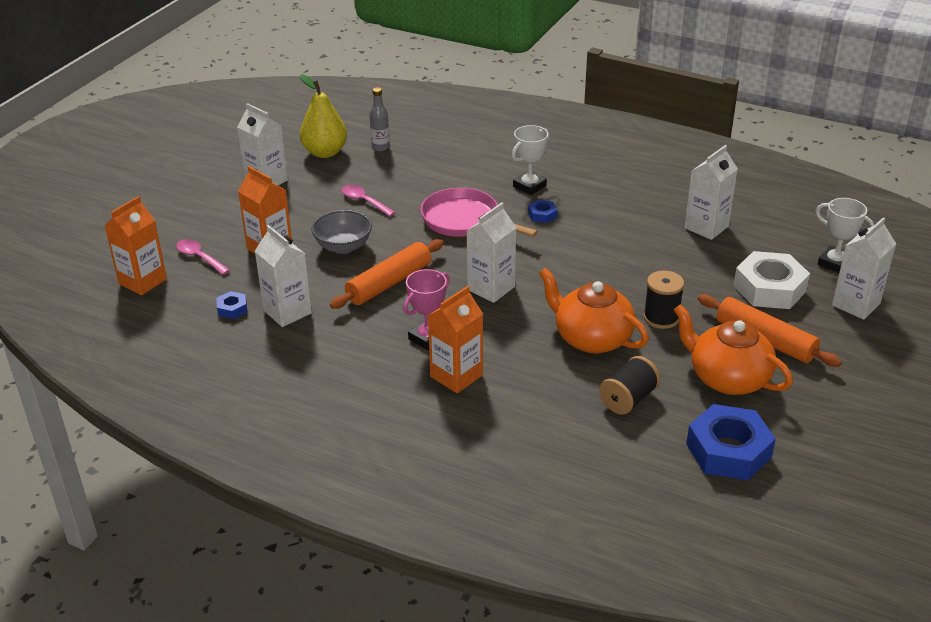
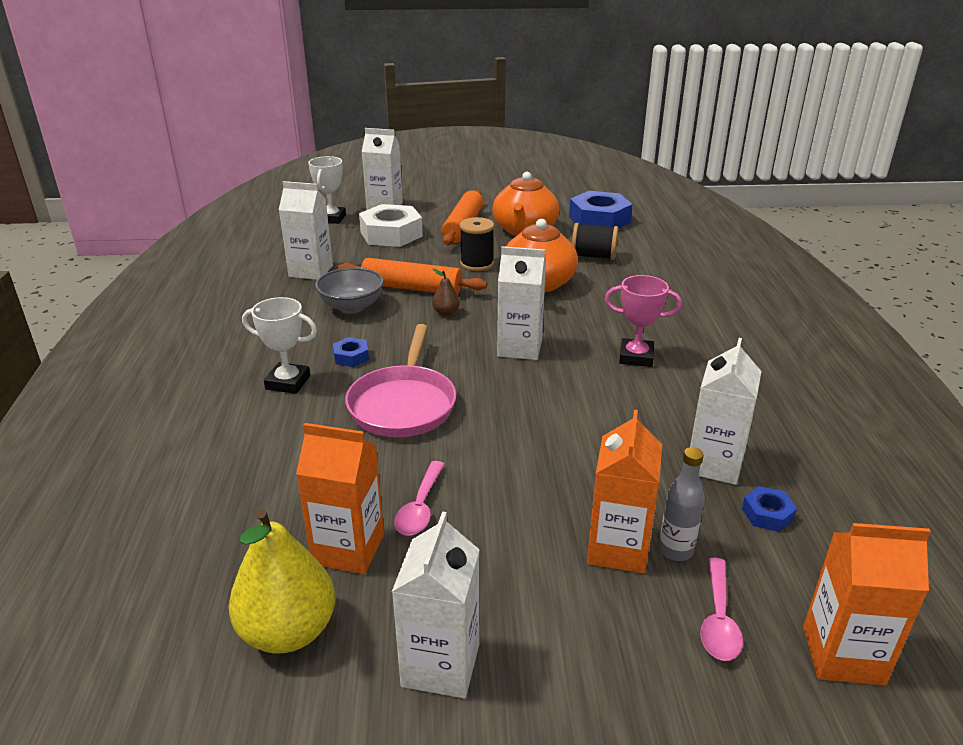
camera: 120 degrees left, 5 degrees down
(343, 246) = (546, 478): grey bowl -> grey bowl (351, 307)
(380, 147) = (236, 562): grey bottle -> grey bottle (675, 550)
(389, 283) = (579, 412): orange rolling pin -> orange rolling pin (411, 288)
(456, 376) = (665, 327): orange carton -> orange carton (348, 549)
(576, 272) = (446, 312): none -> brown pear

